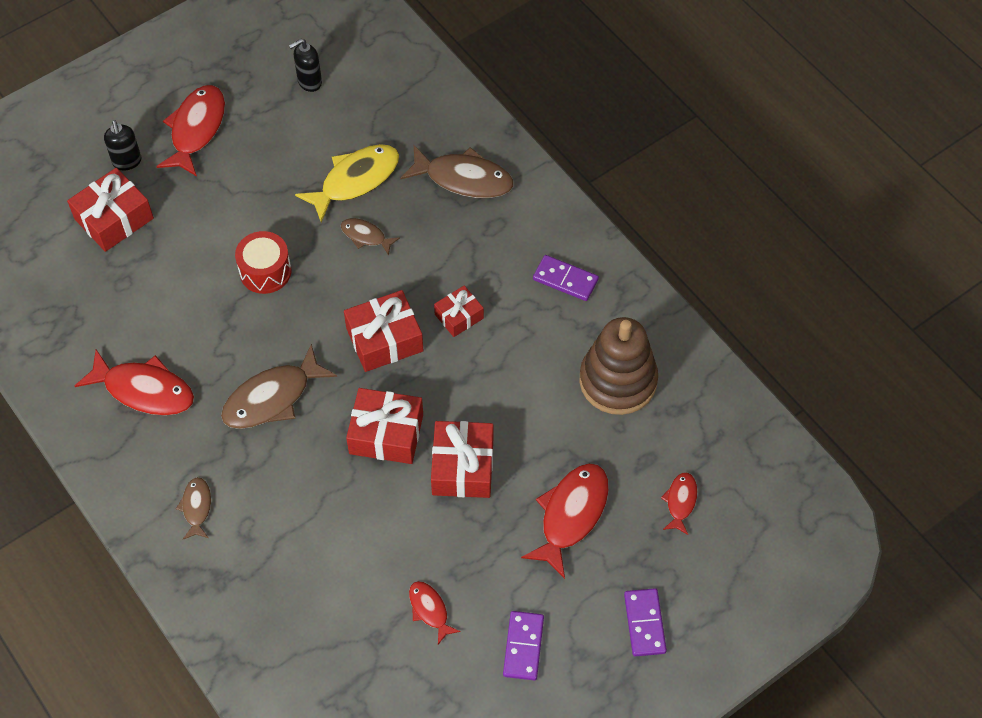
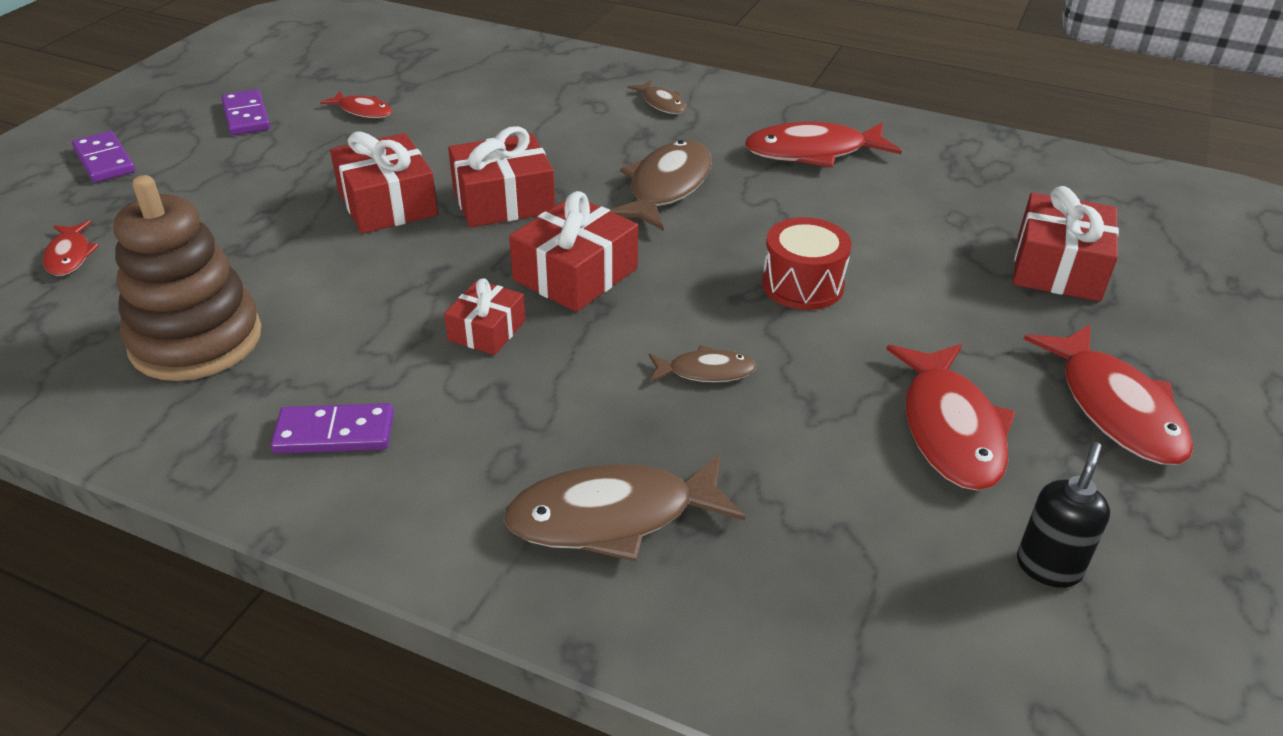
camera: 150 degrees right, 20 degrees down
(127, 162) = (1139, 330): black soap dispenser -> none
(355, 180) = (795, 438): yellow fish -> none
(571, 515) = (225, 206): red fish -> red fish (950, 429)

